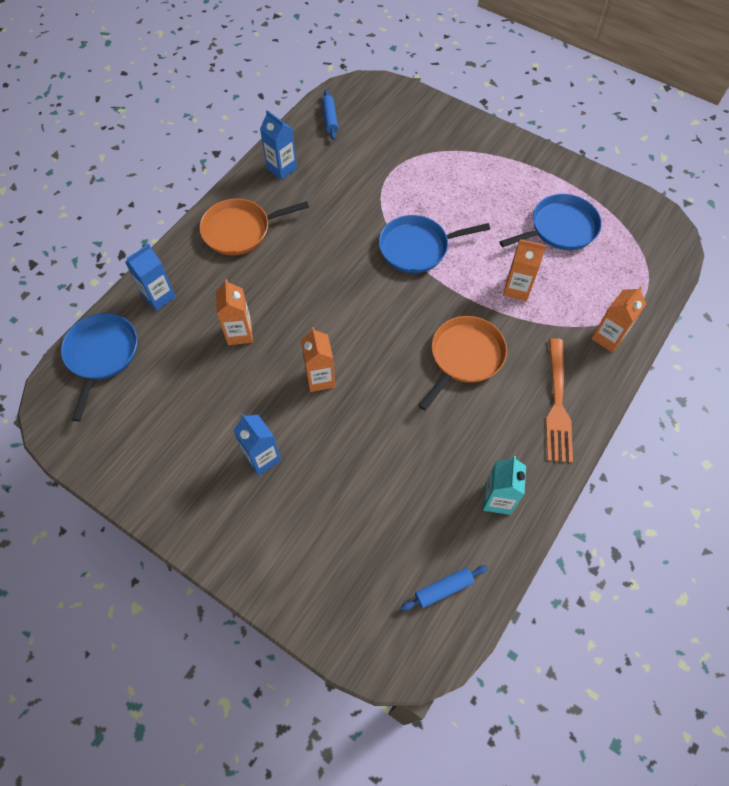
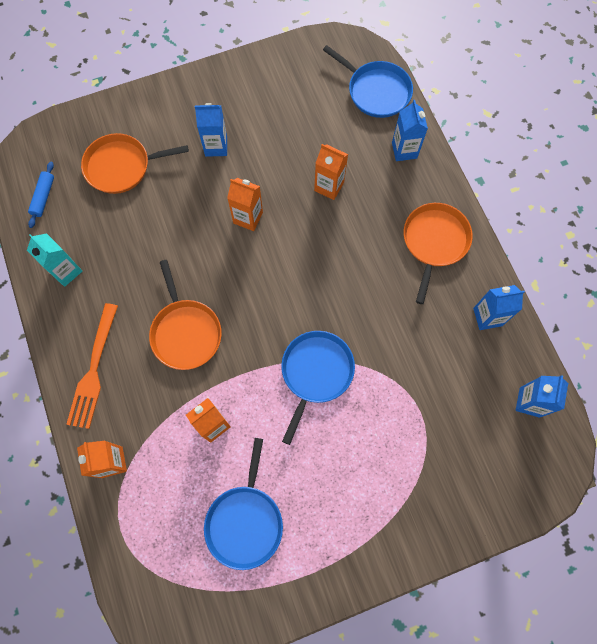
camera: 125 degrees right, 10 degrees up
(330, 119) = (529, 402): blue rolling pin -> blue carton
(350, 534) = (122, 166): none -> orange pan
(557, 404) = (94, 370): orange fork -> orange fork turned 120 degrees counterclockwise

